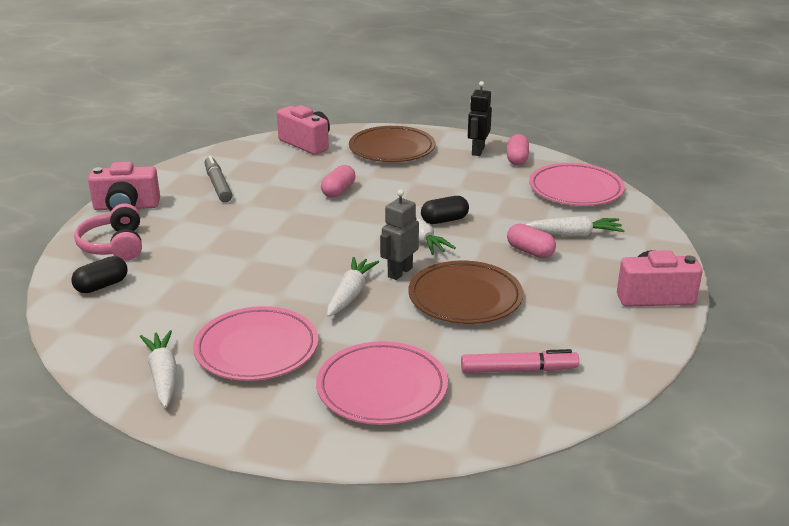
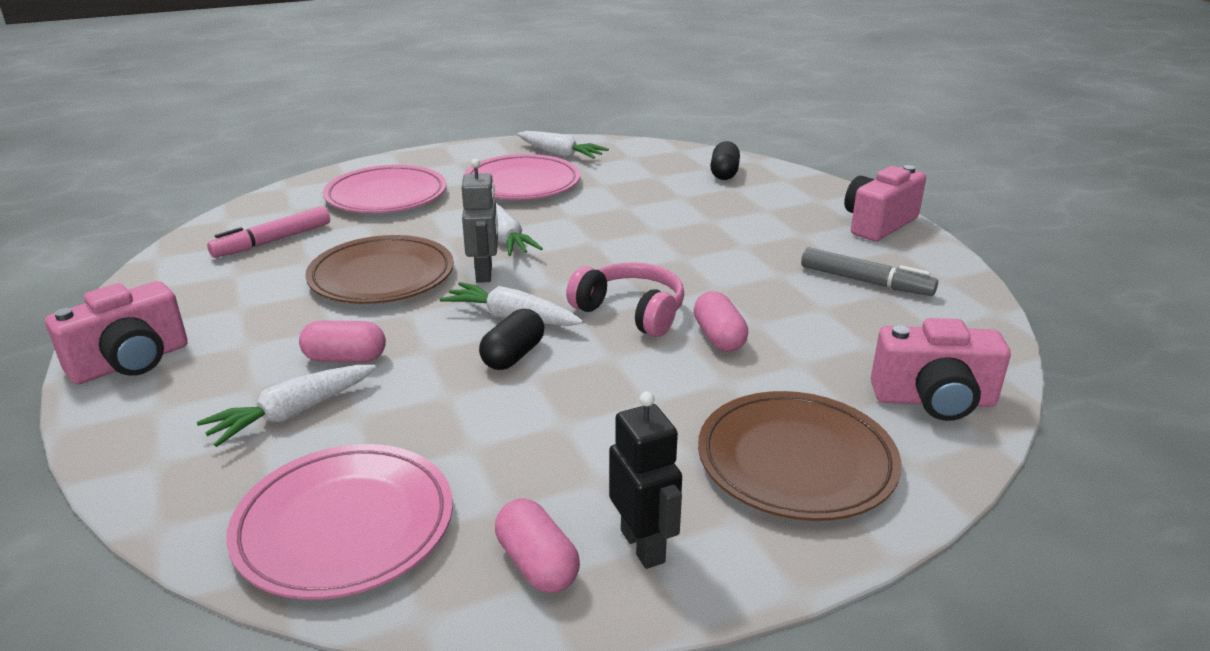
camera: 140 degrees right, 0 degrees up
(114, 245) = (793, 196): pink headphones -> pink headphones (631, 312)

